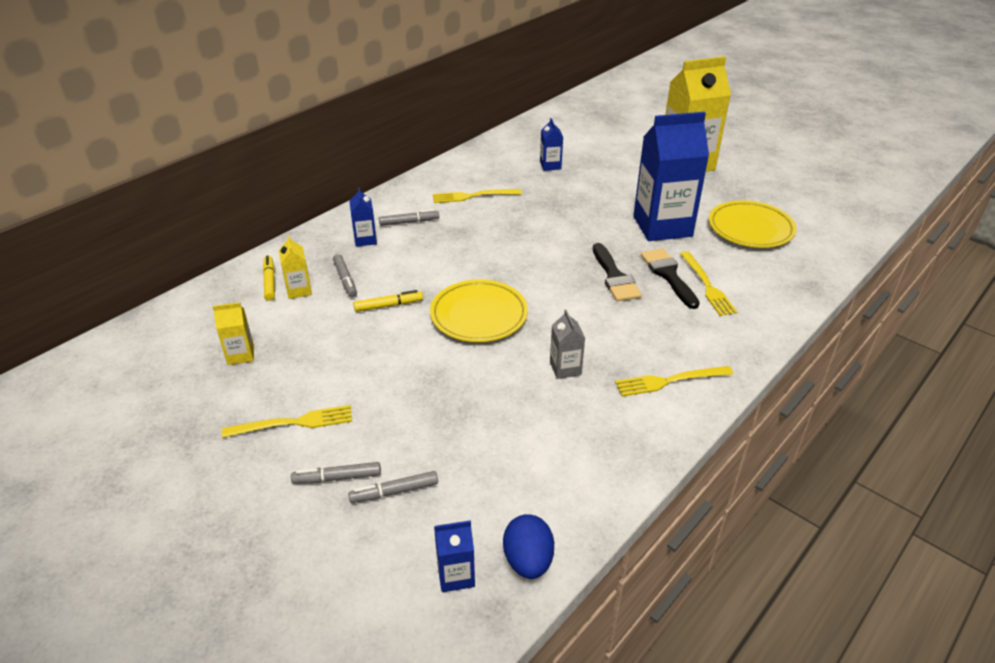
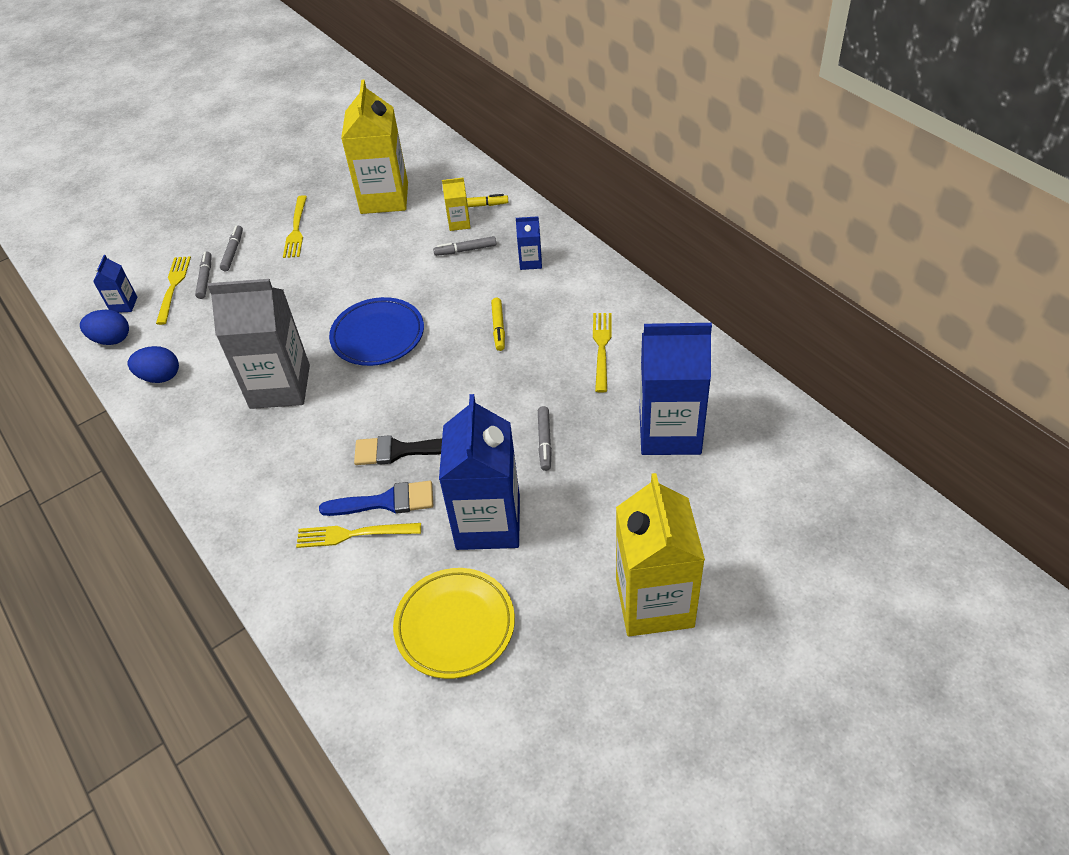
camera: 105 degrees right, 10 degrees up
(240, 355) = (384, 198): yellow carton -> yellow carton, size x2.27
(388, 305) = (416, 277): yellow marker -> yellow marker (498, 327)
(408, 222) = (556, 293): grey marker -> grey marker (544, 441)
(479, 315) = (378, 336): yellow plate -> blue plate
(550, 165) = (669, 432): blue carton -> blue carton, size x2.27
(565, 368) = (280, 387): grey carton -> grey carton, size x2.27
(580, 478) = (160, 377): none -> blue egg
(668, 275) = (386, 502): black brush -> blue brush
(669, 381) = (228, 459): yellow fork -> yellow fork (173, 287)

